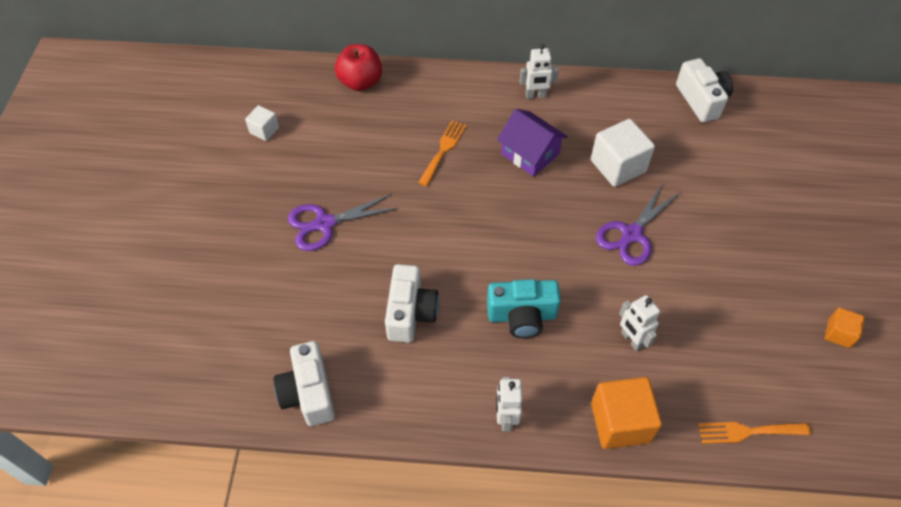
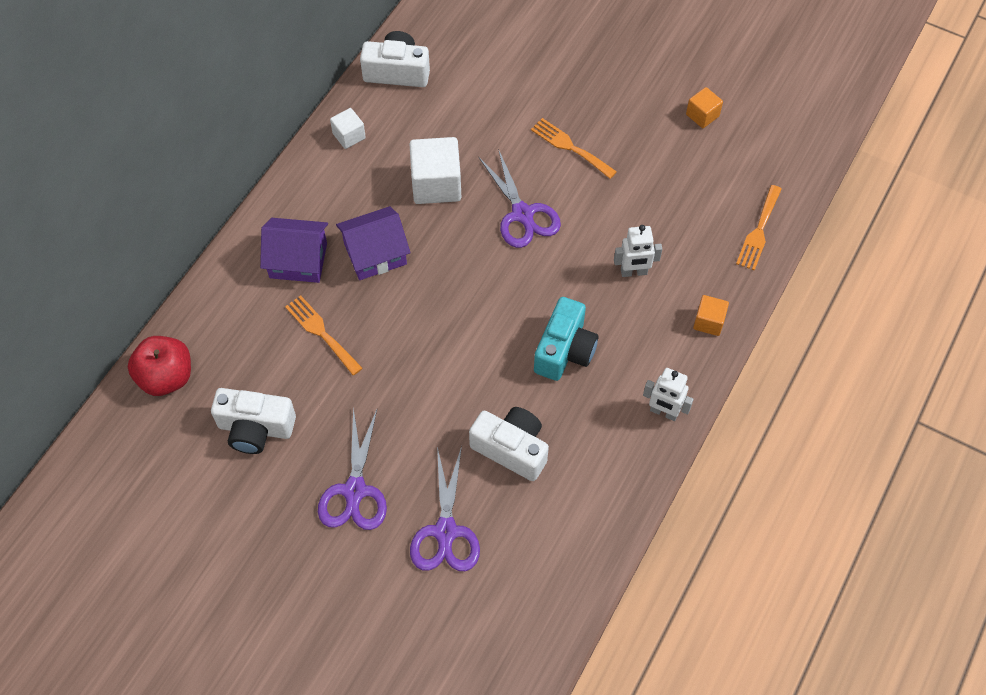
camera: 65 degrees left, 5 degrees up
(264, 130) = (177, 510): white cube -> white cube (349, 136)
(308, 393) = (557, 580): white camera -> white camera (255, 428)
(317, 296) = (446, 531): none -> purple scissors
(495, 112) = (298, 260): none -> purple house
(536, 95) = (299, 211): white robot -> none
(620, 422) = (708, 322): orange cube -> orange cube, size x0.54
(722, 242) = (570, 147): none -> orange fork

